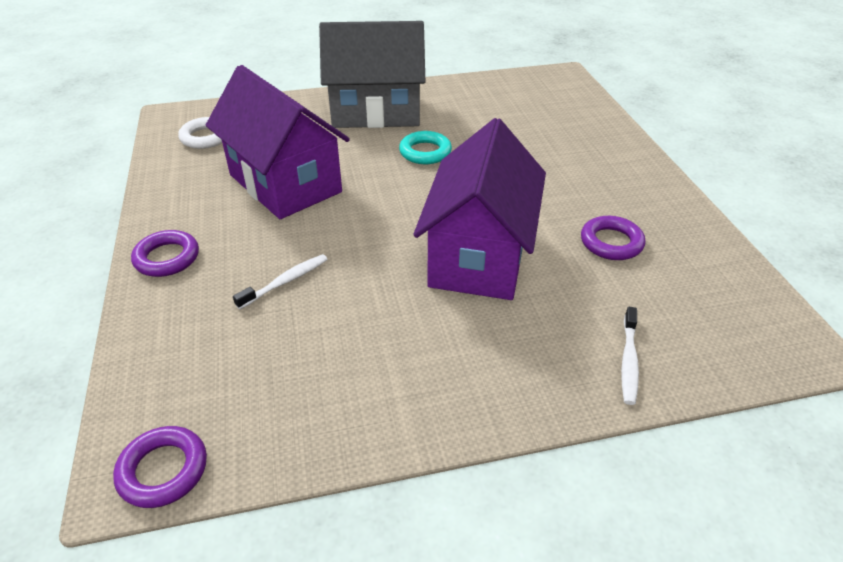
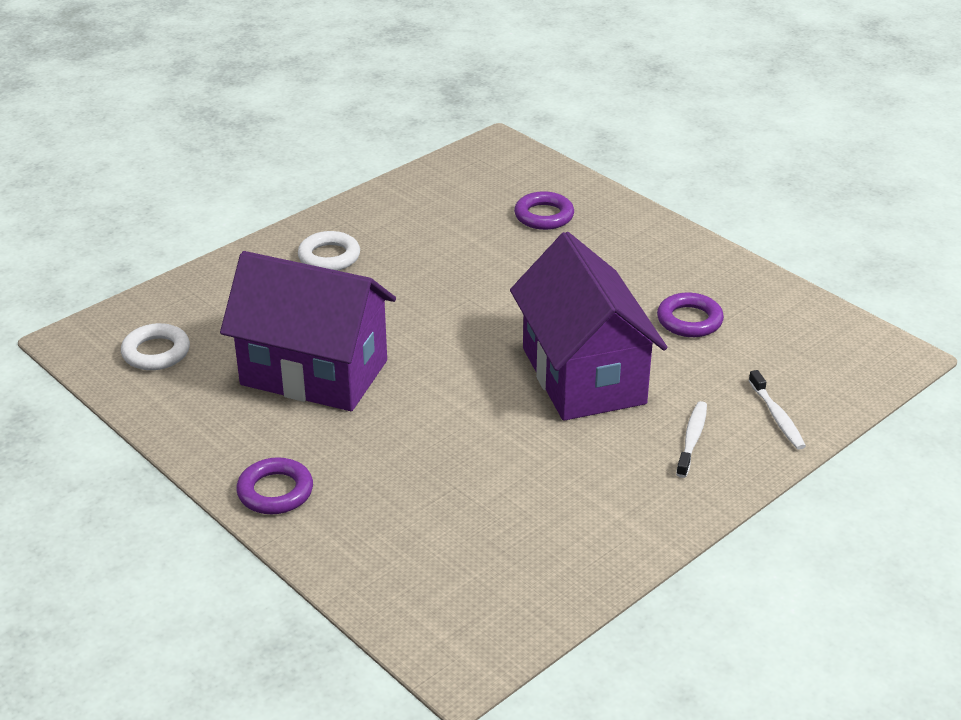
camera: 30 degrees left, 5 degrees down
(163, 470) = (484, 647): purple ring -> purple ring (544, 216)
(285, 281) = (424, 466): white toothbrush -> white toothbrush (692, 439)
(376, 112) = (329, 257): grey house -> white ring
(425, 152) = (431, 287): turquoise ring -> none

